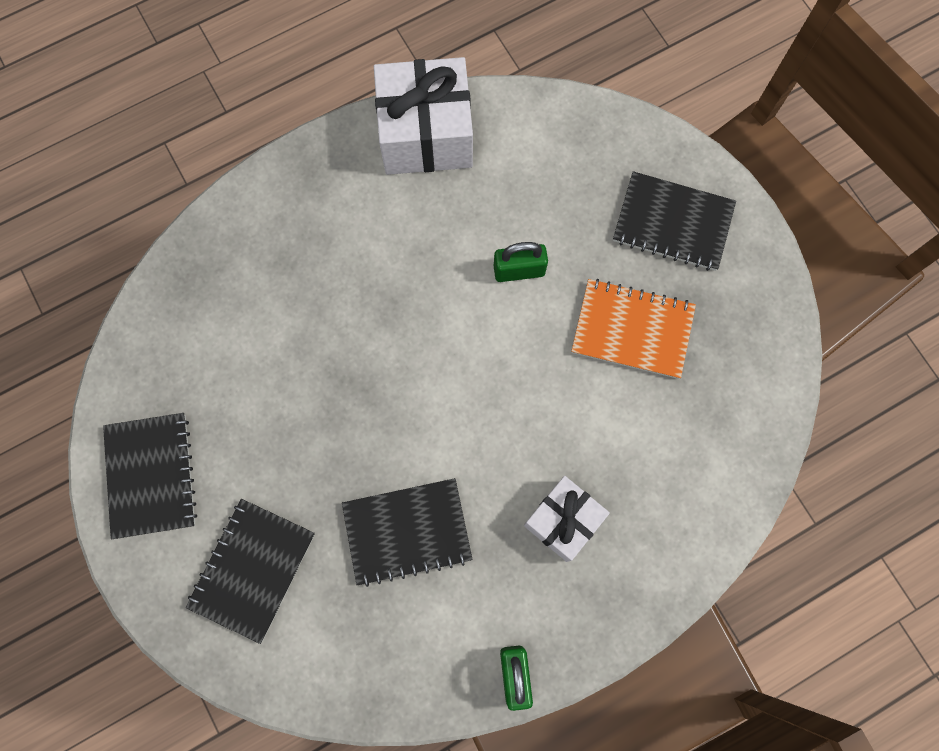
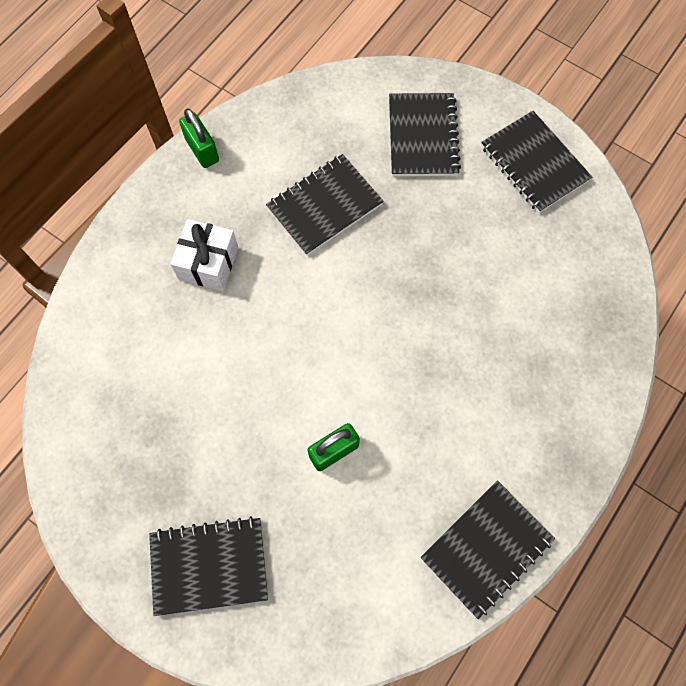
camera: 155 degrees right, 5 degrees down
(426, 134) = (486, 548): white gift -> black notebook
(632, 330) = (210, 442): orange notebook -> none

